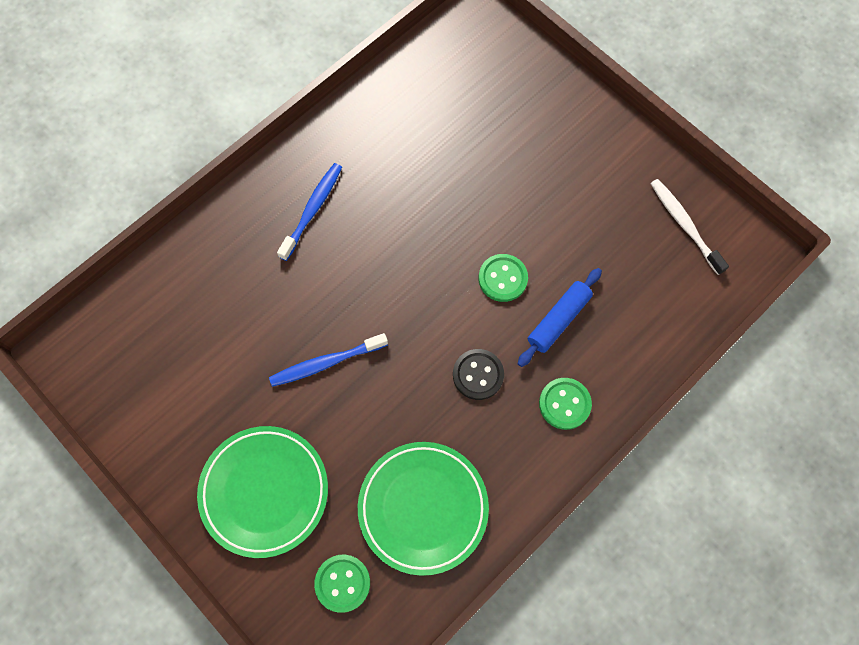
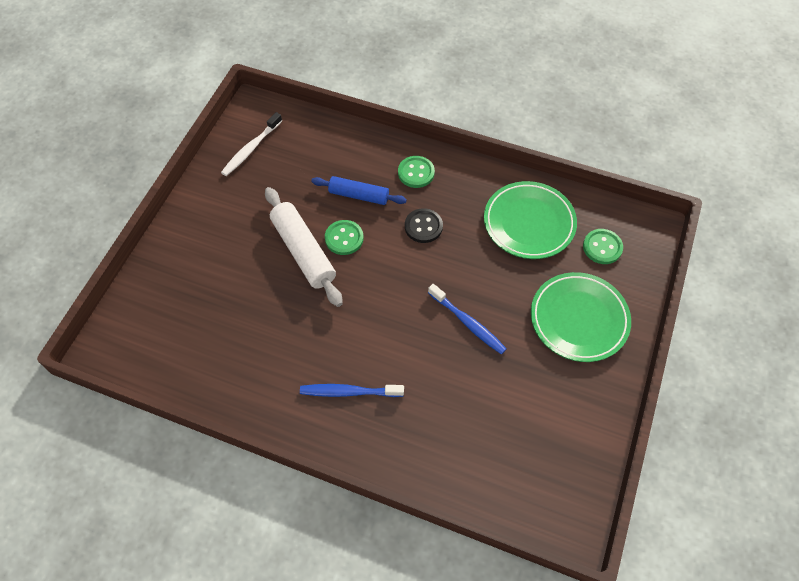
camera: 115 degrees left, 10 degrees down
(504, 229) = (303, 251): none -> white rolling pin

